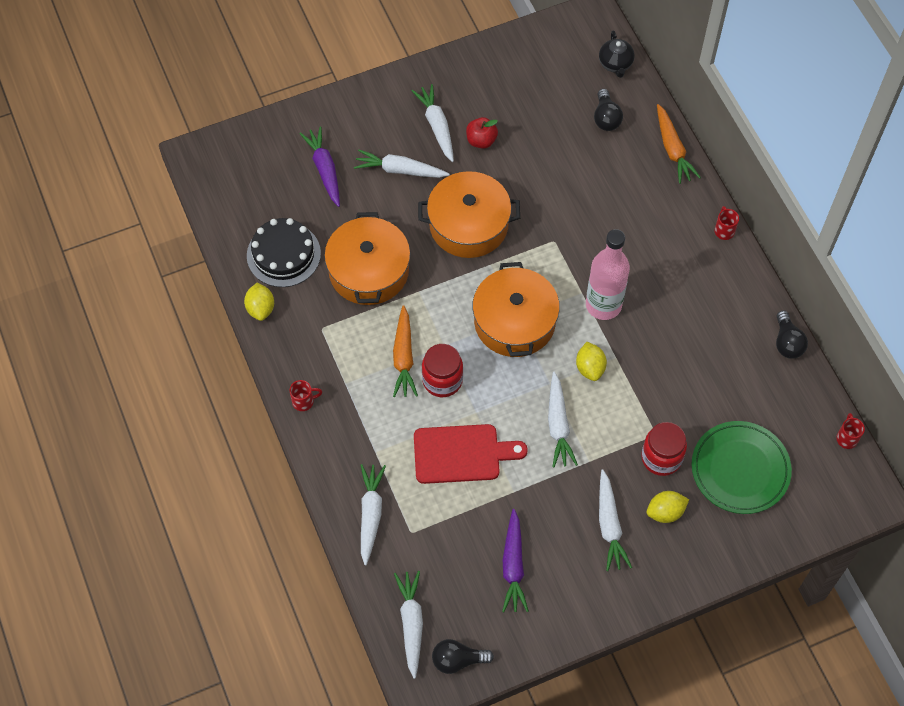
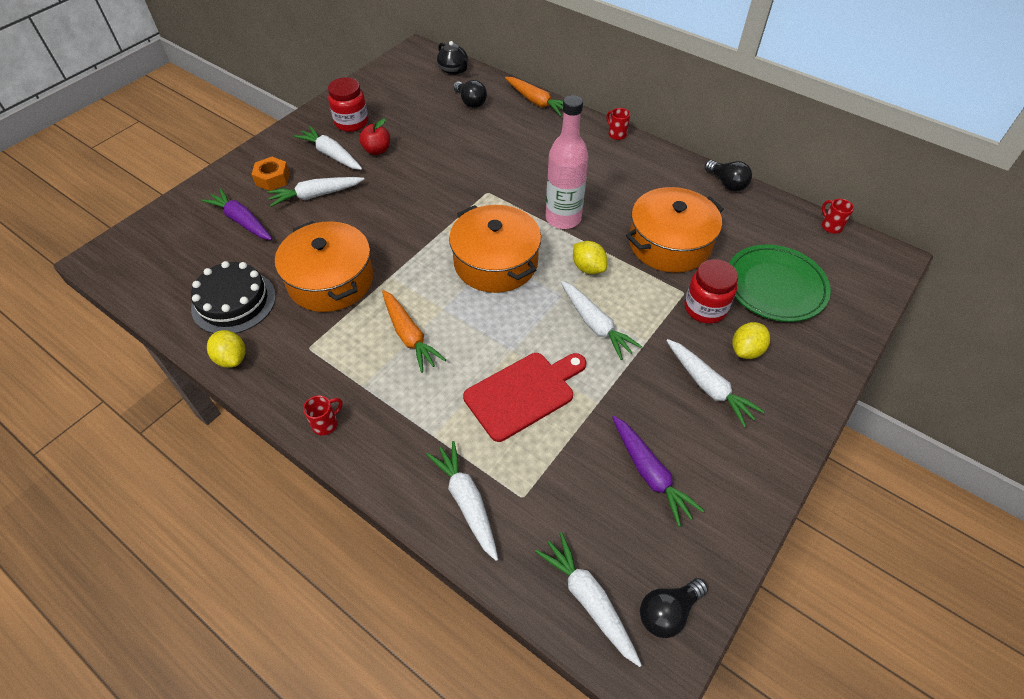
camera: 30 degrees left, 10 degrees down
(371, 131) = (272, 179): none -> orange nut
(442, 380) = (460, 338): red jar -> red jar (351, 123)
(468, 225) = (404, 209): orange pot -> orange pot (669, 243)

